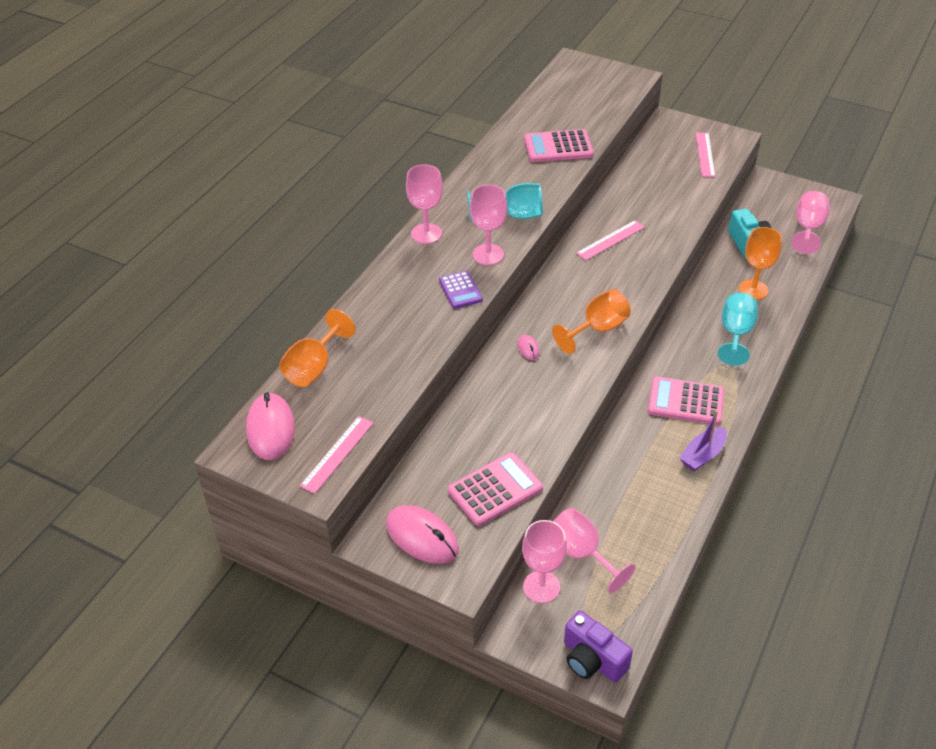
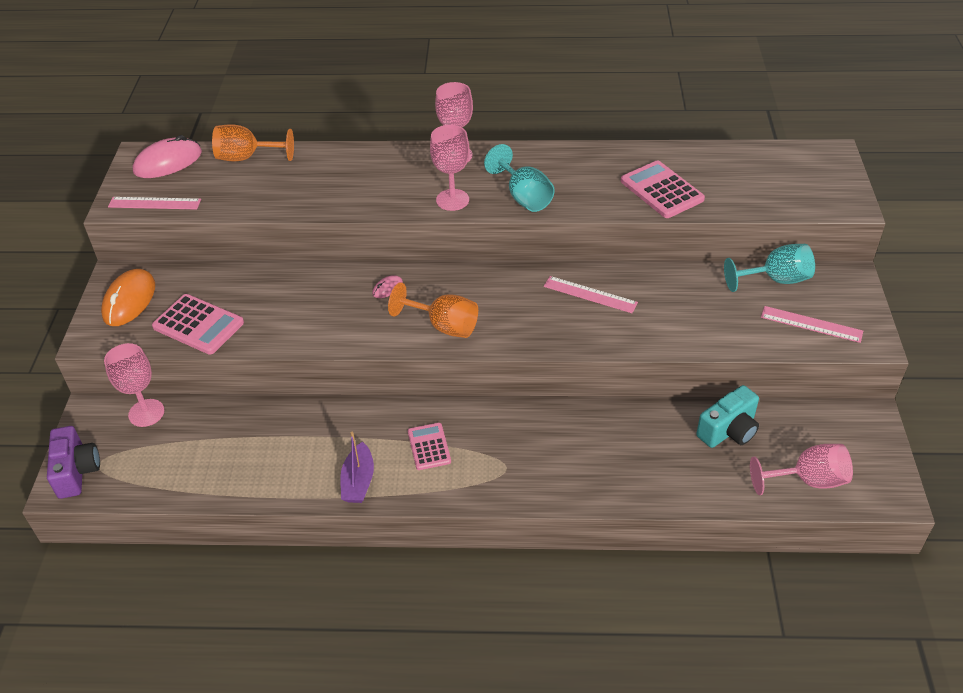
camera: 65 degrees right, 0 degrees up
(422, 537) = (129, 300): pink mouse -> orange mouse
(460, 290) = (390, 200): purple calculator -> none
(582, 554) = (193, 428): pink goblet -> none
(592, 659) = (77, 471): purple camera -> purple camera turned 150 degrees clockwise
(685, 401) = (429, 447): pink calculator -> pink calculator, size x0.63
(702, 455) = (358, 481): purple boat -> purple boat turned 105 degrees counterclockwise
(705, 154) = (811, 324): pink ruler -> pink ruler turned 45 degrees clockwise
(735, 334) = (560, 460): turquoise goblet -> turquoise goblet (775, 280)
(753, 290) = (648, 456): orange goblet -> none

